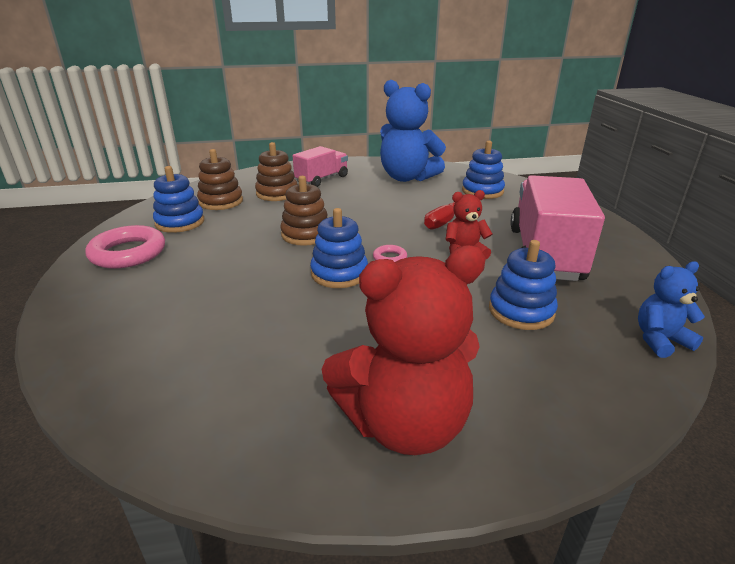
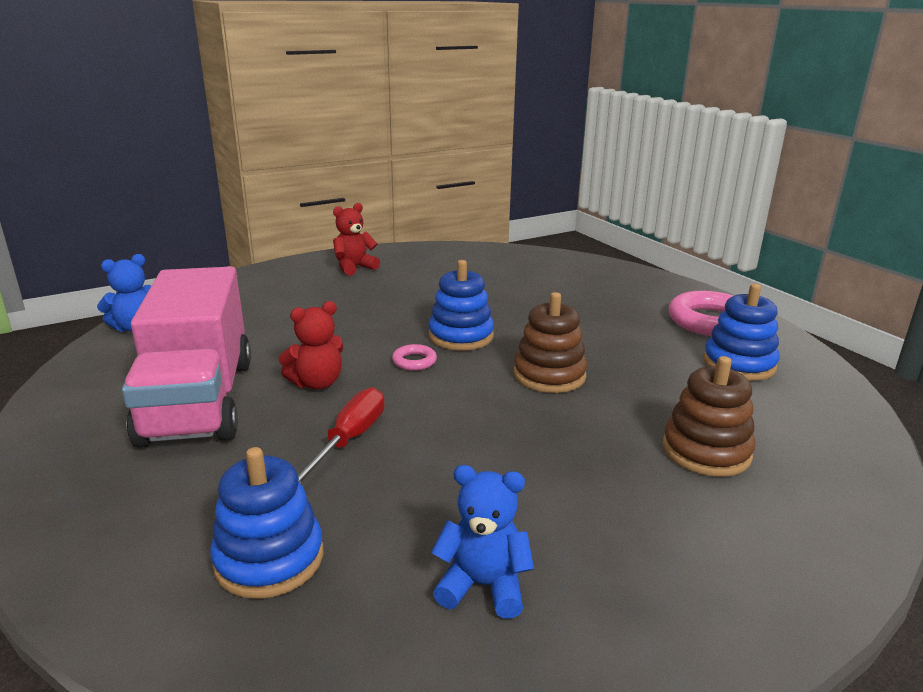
camera: 160 degrees right, 5 degrees down
(221, 202) = (760, 411): brown stacking toy -> none
(322, 179) = (682, 523): pink truck -> none
(404, 424) = (354, 268): red teddy bear -> red teddy bear, size x0.50
(407, 177) = (483, 585): blue teddy bear -> blue teddy bear, size x0.50
(521, 311) = (260, 331): blue stacking toy -> none

